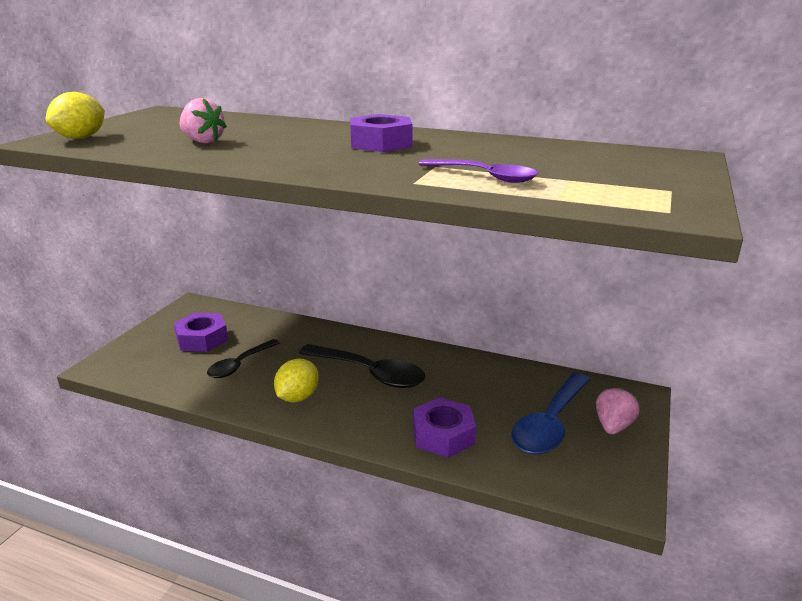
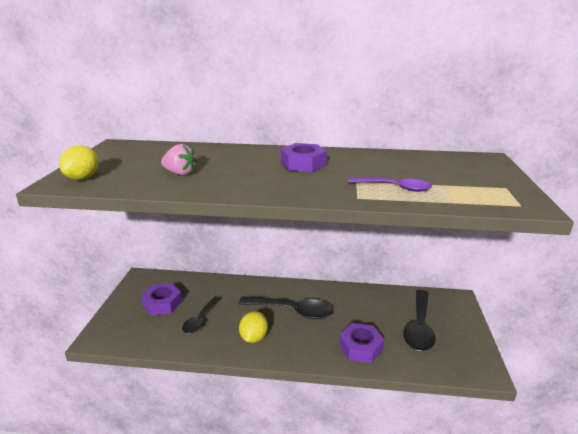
camera: 15 degrees left, 0 degrees up
(550, 424) = (419, 327): blue spoon -> black spoon
(613, 426) = (454, 322): pink strawberry -> none

